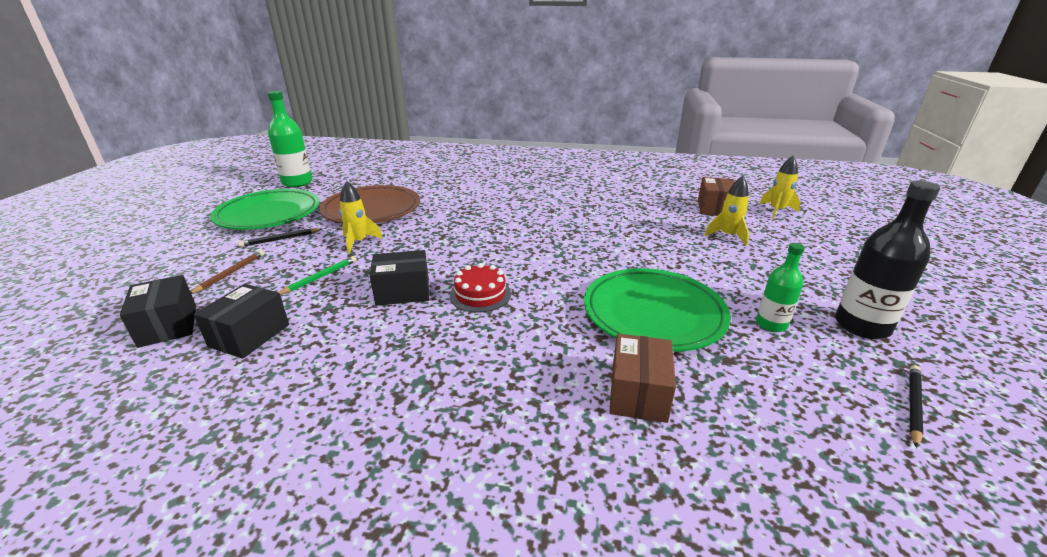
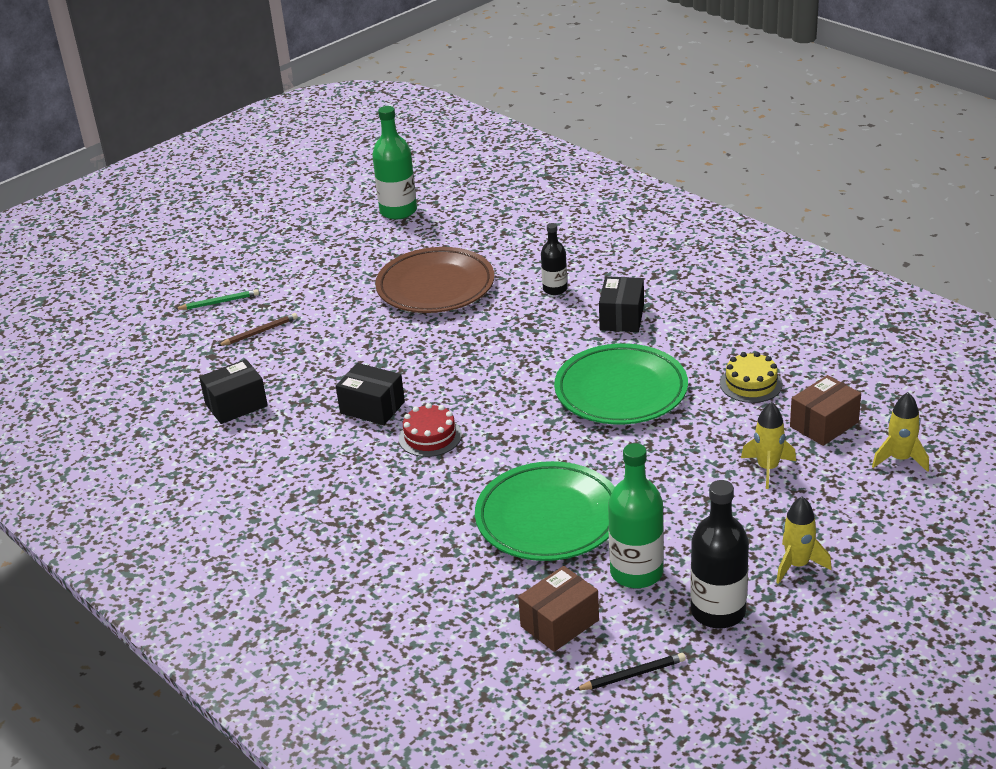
camera: 40 degrees right, 5 degrees up
(168, 325) = (191, 372): black box -> black box (622, 317)
(269, 215) = (336, 260): green plate -> green plate (621, 391)
(280, 239) = (323, 301): black pencil -> none
(320, 277) = (322, 364): green pencil -> green pencil (219, 302)
(358, 242) = (386, 331): yellow rocket -> yellow rocket (797, 565)
(461, 192) = (555, 289): none -> black bottle
(638, 393) = (446, 570): brown box -> brown box (559, 623)
(646, 203) = (751, 384): none -> yellow cake
(771, 324) = (636, 572): green bottle -> green bottle, size x1.67

